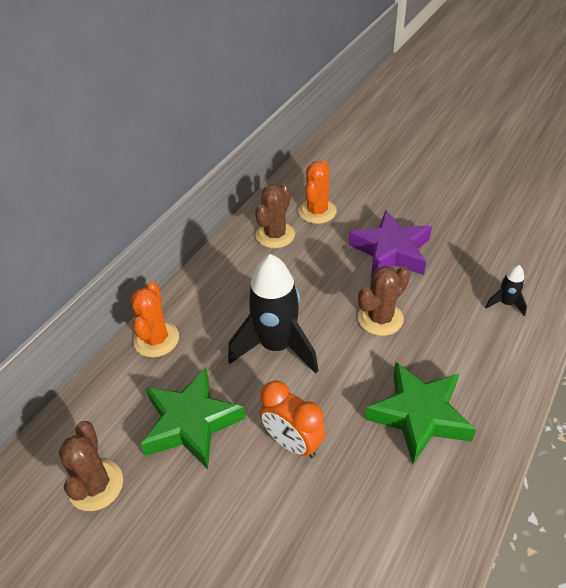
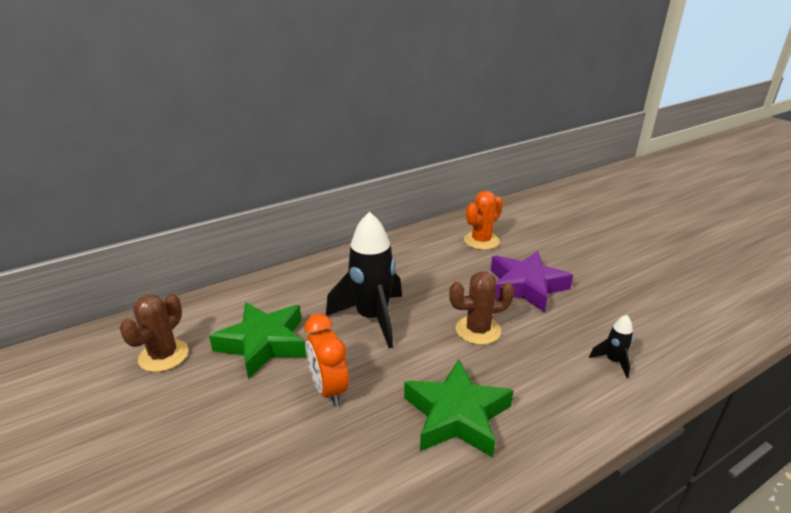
camera: 25 degrees right, 15 degrees down
(156, 339) = (286, 282): orange cactus -> none
(275, 235) = (433, 246): brown cactus -> none

